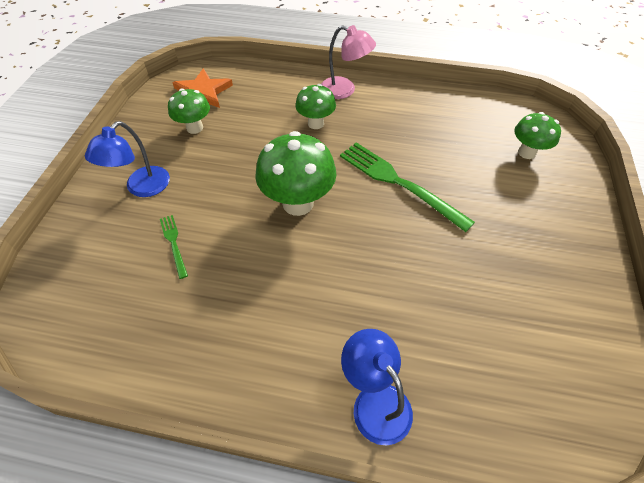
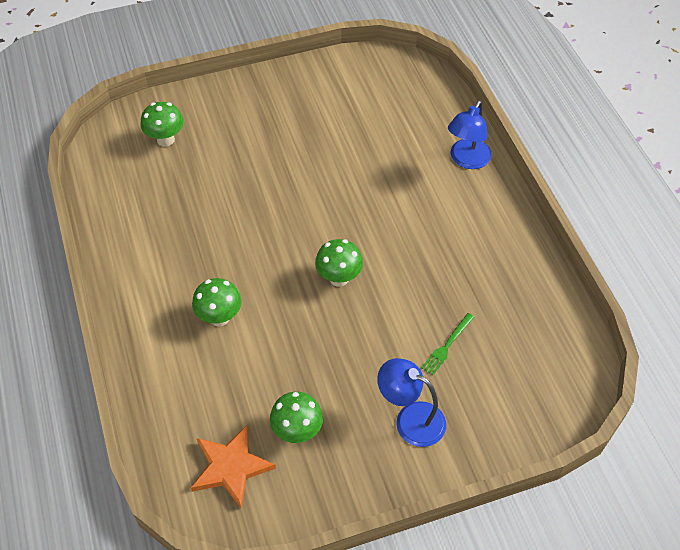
camera: 120 degrees left, 0 degrees up
(142, 188) = (410, 419): blue lamp -> blue lamp turned 150 degrees counterclockwise
(298, 203) = (339, 278): green mushroom -> green mushroom, size x0.61
(344, 90) = (144, 317): pink lamp -> none
(399, 183) = (264, 215): green fork -> none

